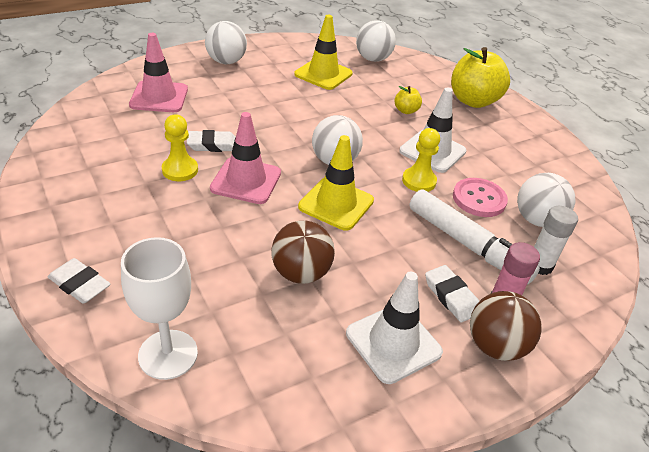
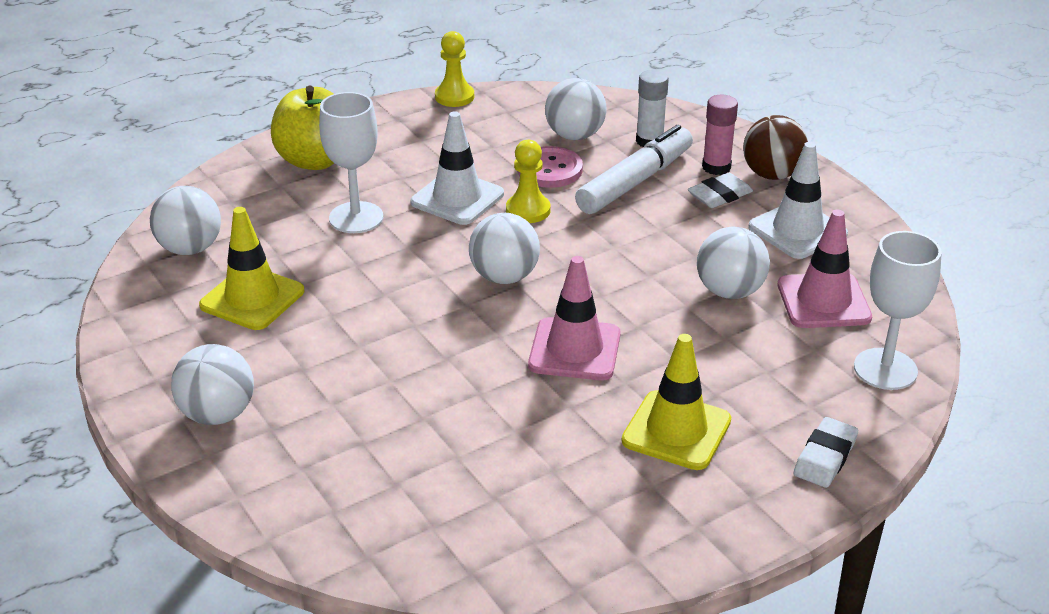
camera: 90 degrees left, 5 degrees down
(159, 97) = (365, 477): pink traffic cone -> pink traffic cone (823, 301)
(180, 170) = (570, 415): yellow pawn -> yellow pawn (454, 97)
(212, 145) = (496, 392): white eraser -> none
(301, 273) = (729, 291): brown ball -> white ball
(336, 204) = (597, 272): yellow traffic cone -> yellow traffic cone (676, 430)
(406, 111) = (356, 218): yellow apple -> white goblet

